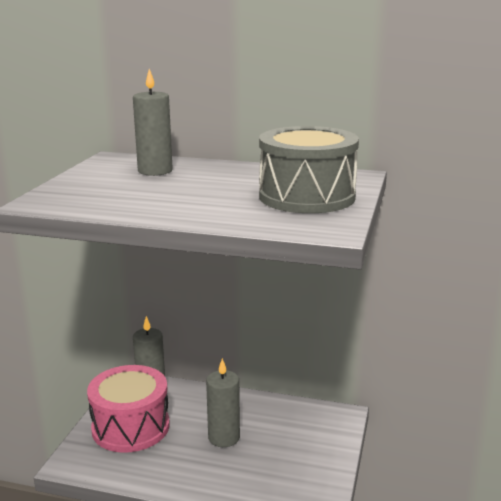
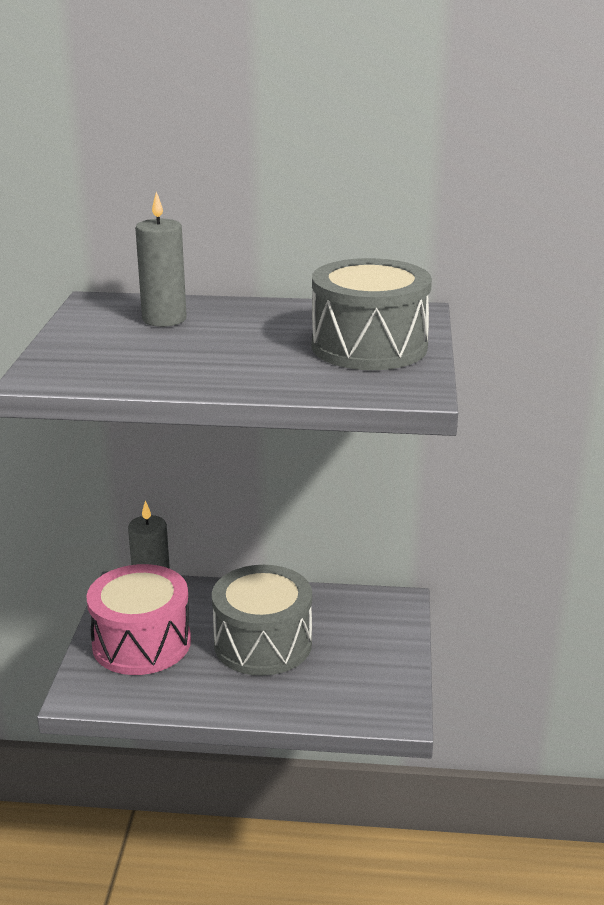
camera: 10 degrees left, 5 degrees up
(224, 437) = (263, 643): grey candle -> grey drum

